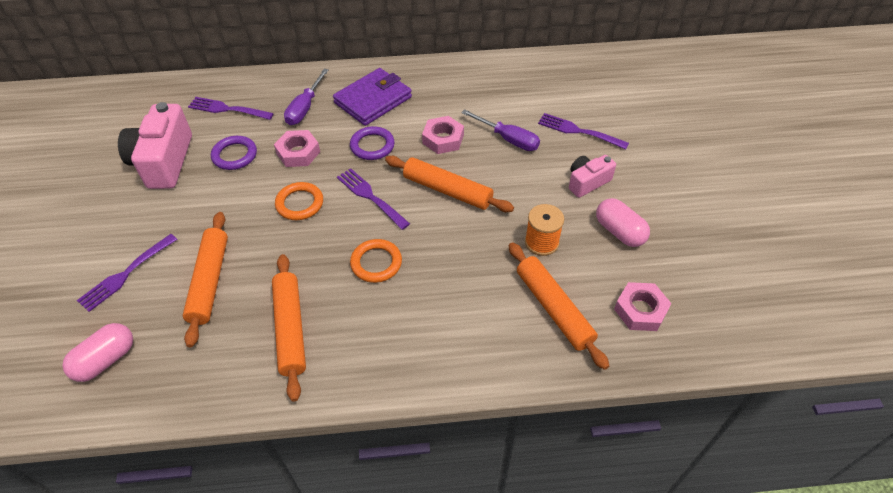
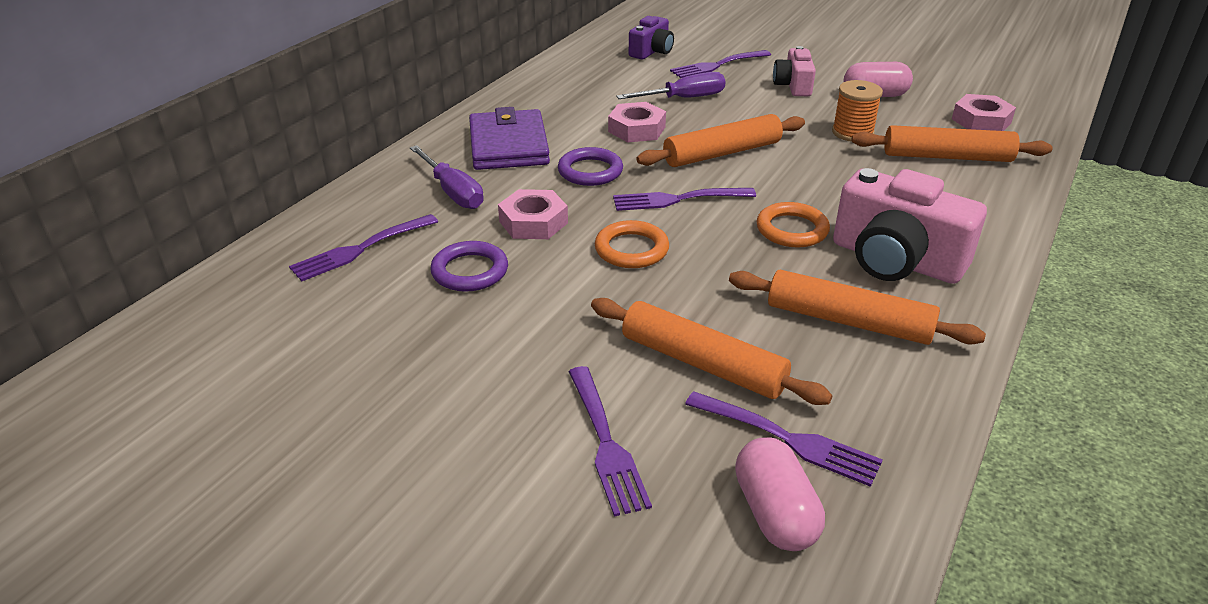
camera: 55 degrees left, 15 degrees down
(164, 161) = (394, 337): pink camera -> pink camera (895, 260)
(164, 343) = (787, 439): none -> purple fork
(565, 92) = (651, 51): none -> purple camera

